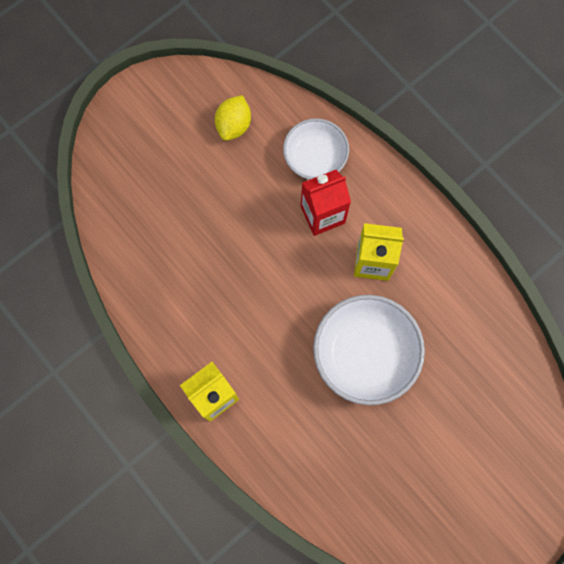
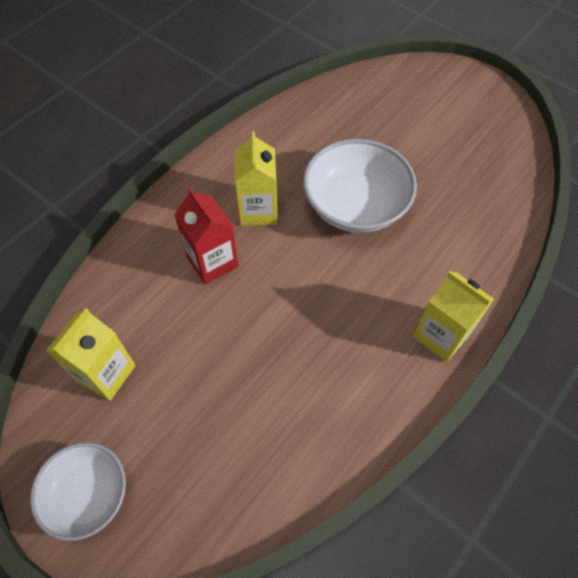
camera: 100 degrees left, 15 degrees down
(234, 125) = (106, 373): yellow lemon -> yellow carton
(315, 157) = (144, 278): white bowl -> white bowl (88, 494)

